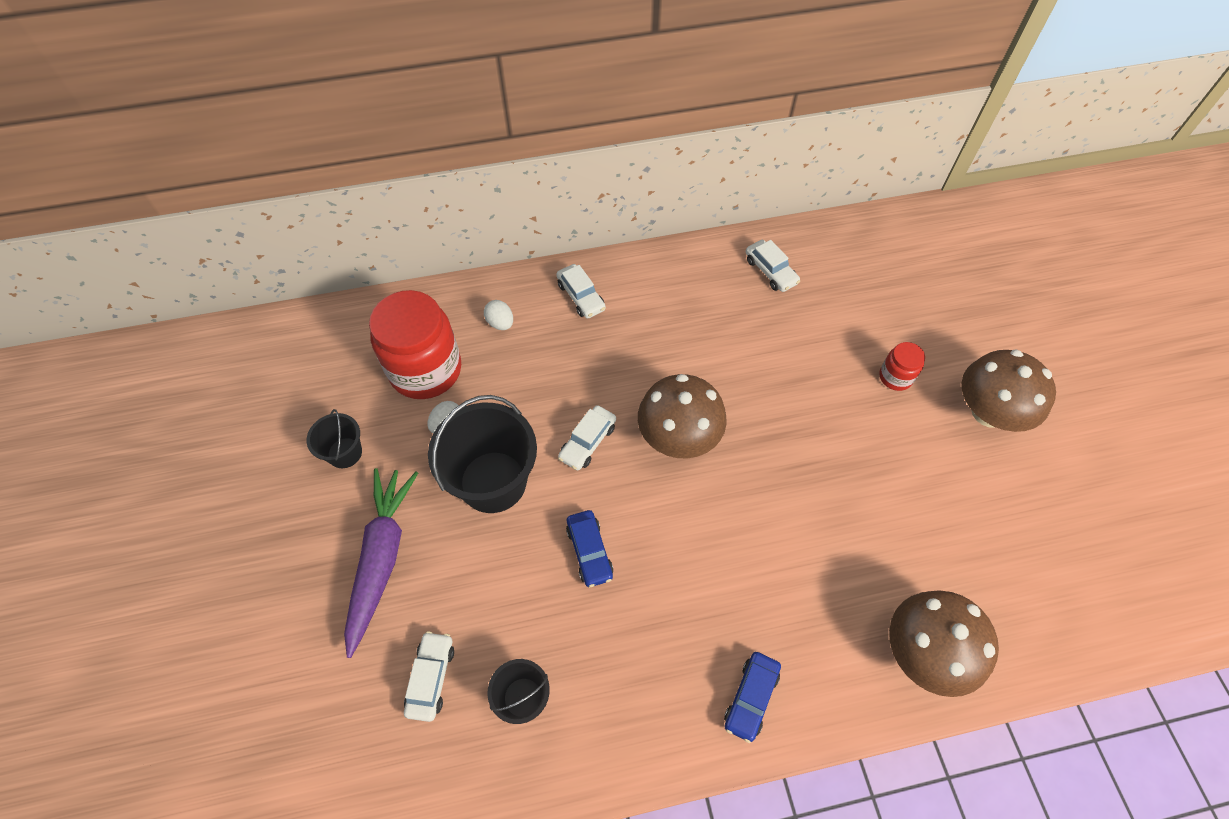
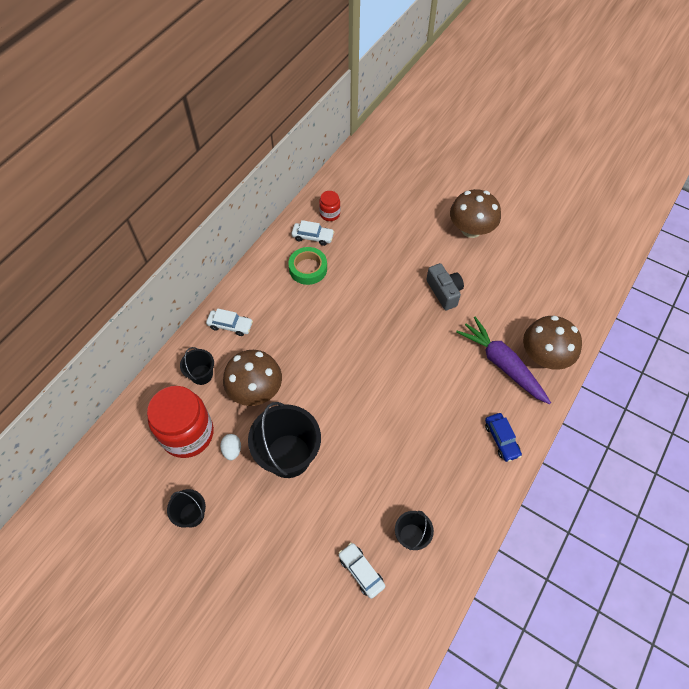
camera: 45 degrees left, 0 degrees up
(382, 558) = (273, 544): purple carrot -> purple carrot (502, 364)
(500, 323) = (201, 375): white egg -> black bucket
(587, 442) = (314, 395): white car -> none
(589, 551) = (370, 444): blue car -> none
(678, 436) = (354, 354): brown mushroom -> brown mushroom (255, 390)
(728, 302) = (308, 268): none -> green tape
(868, 458) = (444, 292): none -> grey camera
(895, 377) = (419, 244): red jar -> red jar (330, 214)

